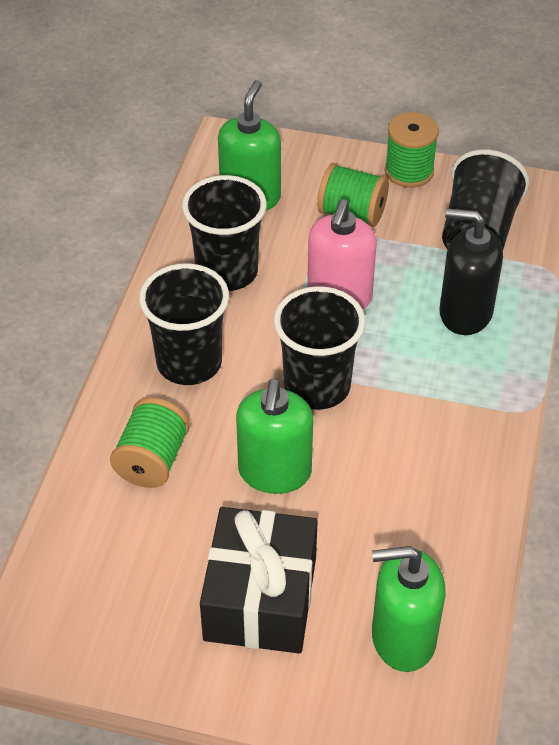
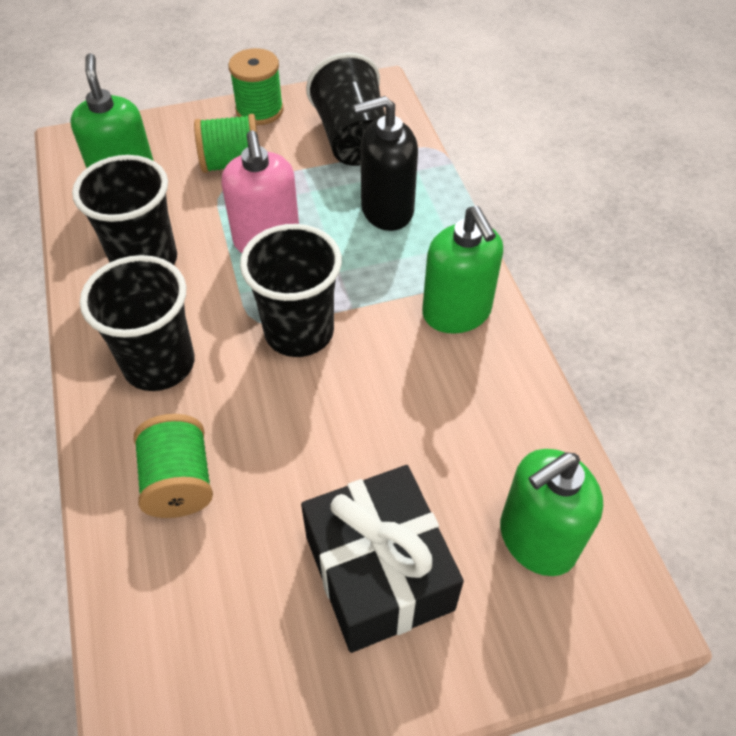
camera: 30 degrees left, 5 degrees up
(274, 472) = (311, 434): green soap dispenser -> green soap dispenser (457, 312)

